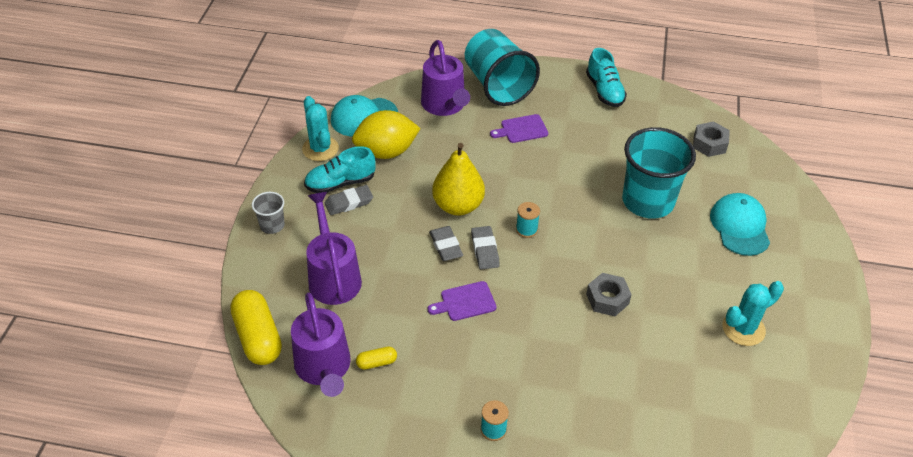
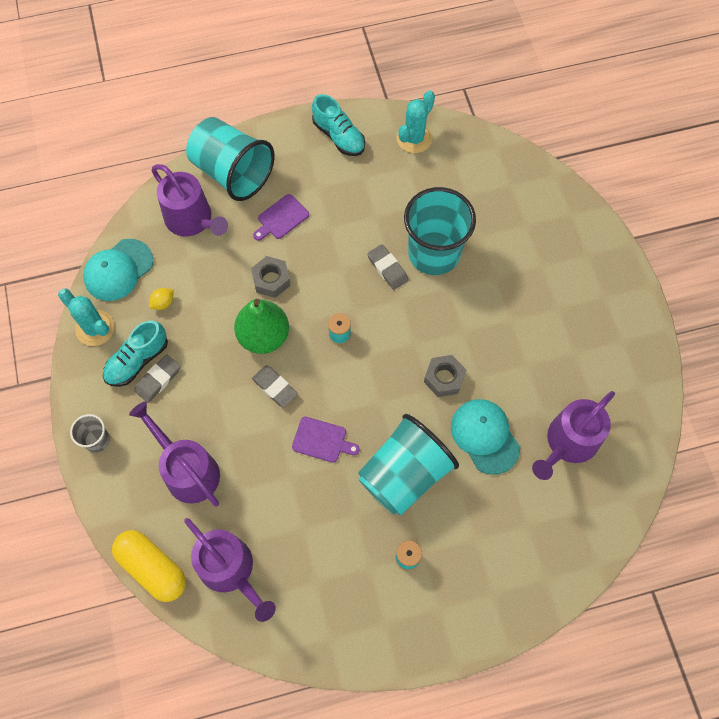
camera: 25 degrees left, 20 degrees up
(376, 362) = (275, 541): yellow capsule -> none
(386, 152) = (163, 303): yellow lemon -> yellow lemon, size x0.40
(458, 206) = (264, 336): yellow pear -> green pear
(465, 302) = (322, 440): purple cutting board -> purple cutting board turned 120 degrees counterclockwise
(485, 250) = (312, 375): grey eraser -> grey eraser (387, 268)
(528, 359) = (404, 474): none -> turquoise cup
(708, 401) = (568, 443): none -> purple watering can
(709, 144) = (461, 161): grey nut -> grey nut (271, 280)
(740, 226) = (524, 246): turquoise cap -> turquoise cap (485, 436)
(743, 329) = (568, 356): turquoise cactus -> turquoise cactus (414, 138)

